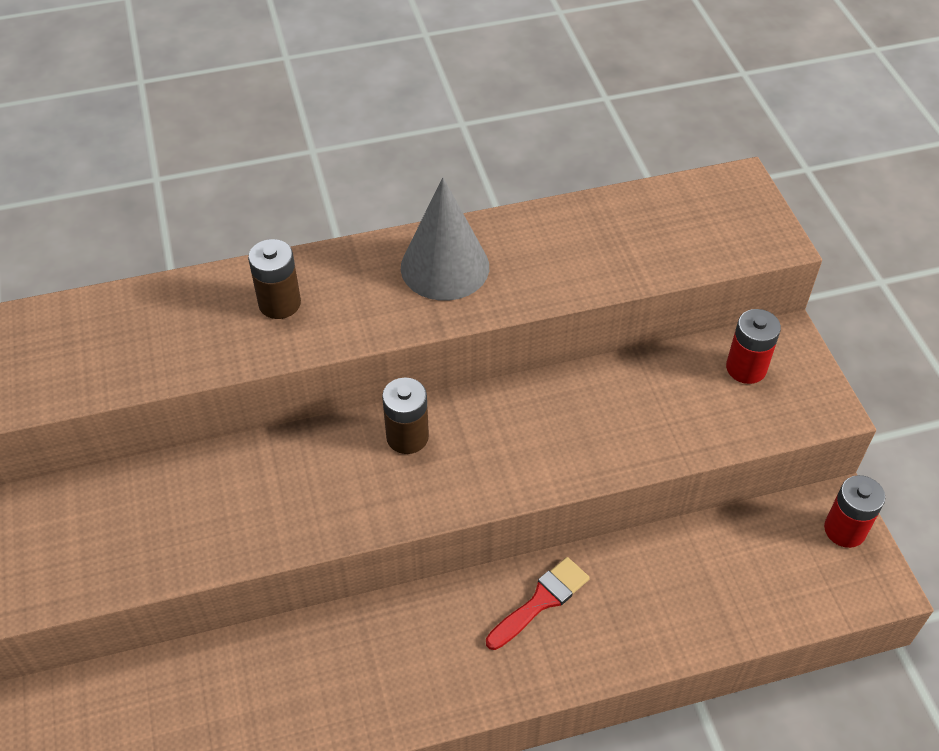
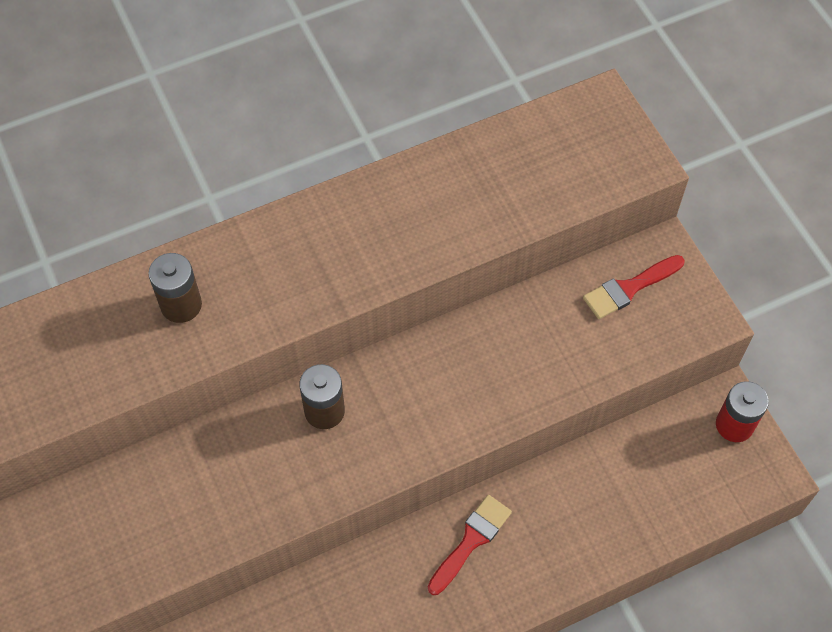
camera: 10 degrees left, 10 degrees up
(445, 267) = (333, 240): grey cone -> none
(746, 368) = (629, 288): red battery -> red brush

